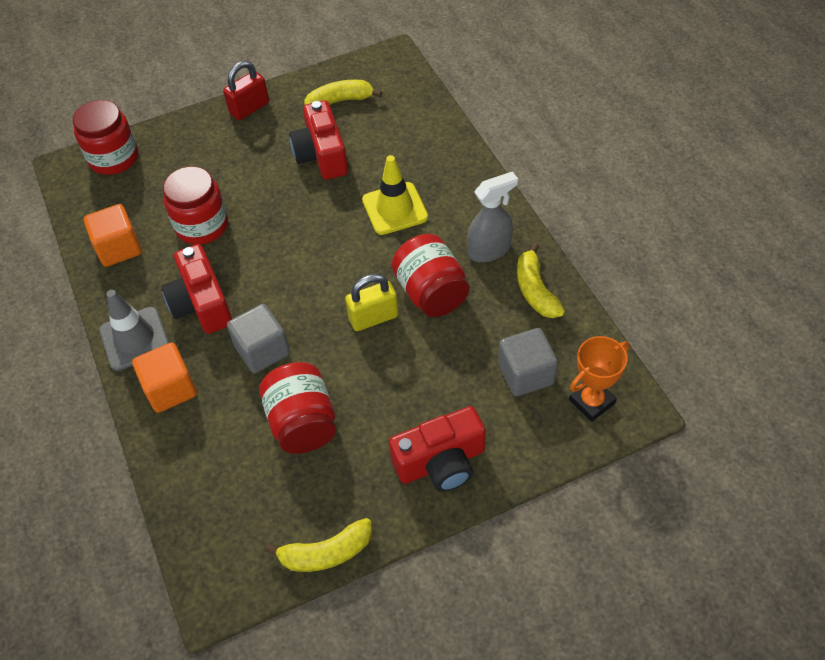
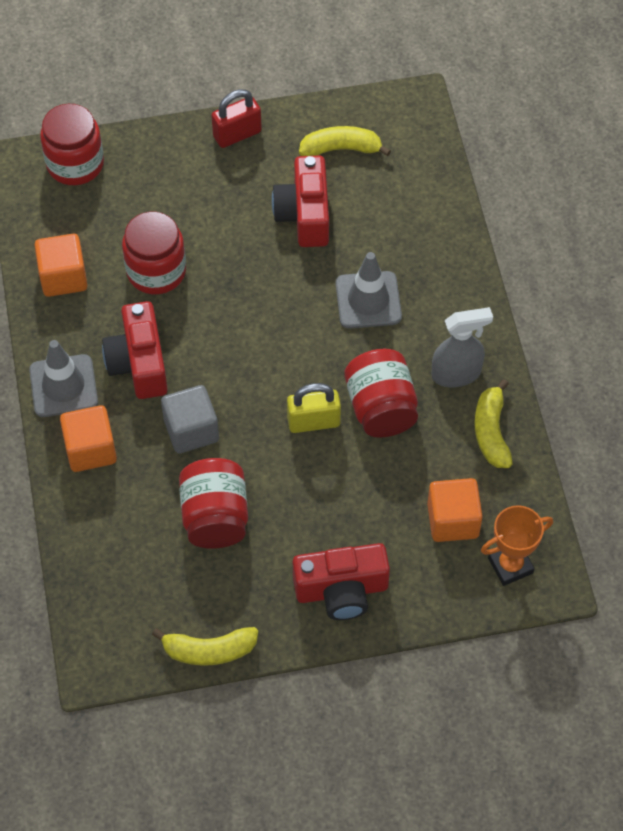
camera: 10 degrees right, 5 degrees up
(395, 209) = (368, 300): yellow traffic cone -> grey traffic cone
(526, 374) = (453, 520): grey cube -> orange cube

